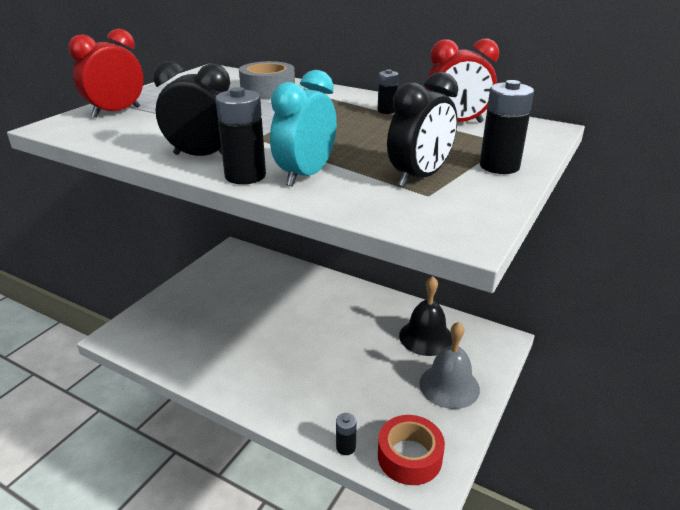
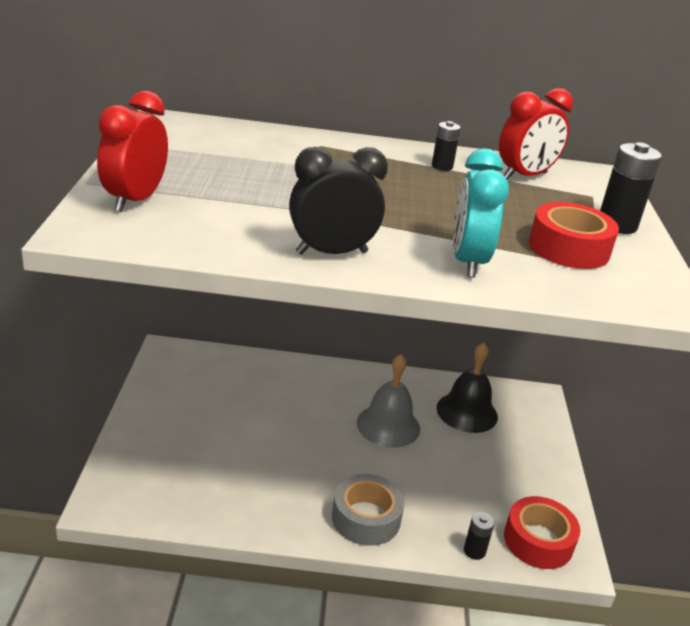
camera: 30 degrees left, 0 degrees up
(245, 176) = (411, 271): black battery -> none
(268, 90) = (277, 146): grey tape -> grey tape (366, 518)
(419, 177) = (569, 248): black clock -> red tape
(449, 386) = (523, 458): grey bell -> grey bell (388, 425)

